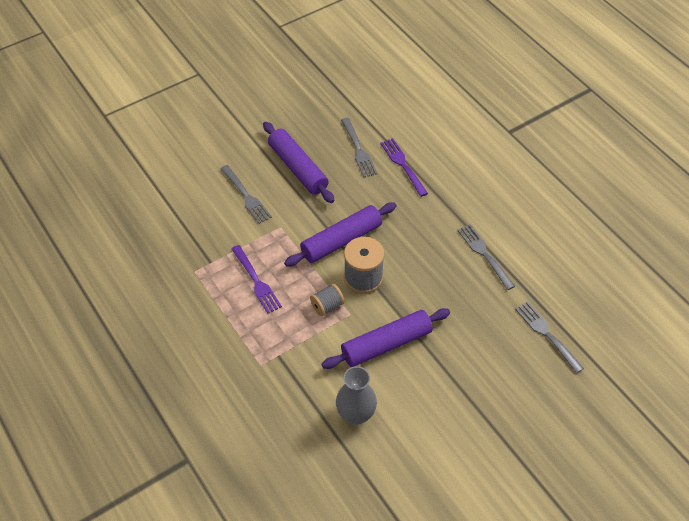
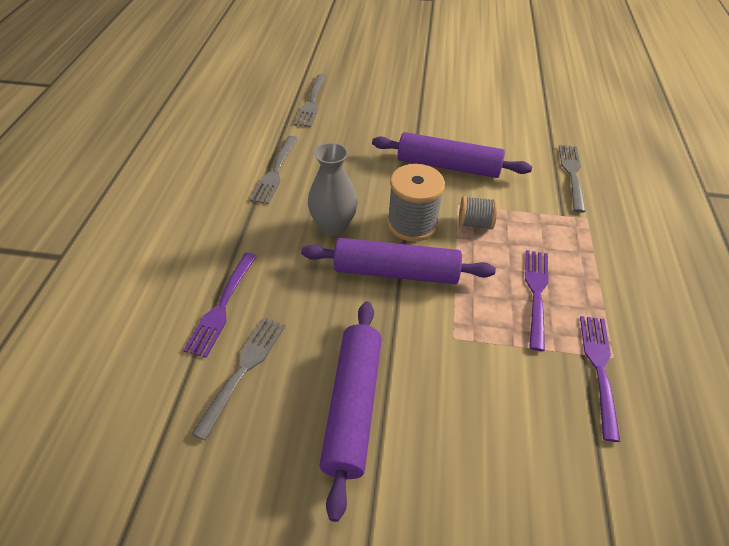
camera: 140 degrees left, 5 degrees down
(198, 259) = (599, 370): none -> purple fork
(246, 196) = (466, 418): grey fork -> grey fork (572, 175)
(356, 414) = (522, 142): grey vase -> grey vase (333, 226)

